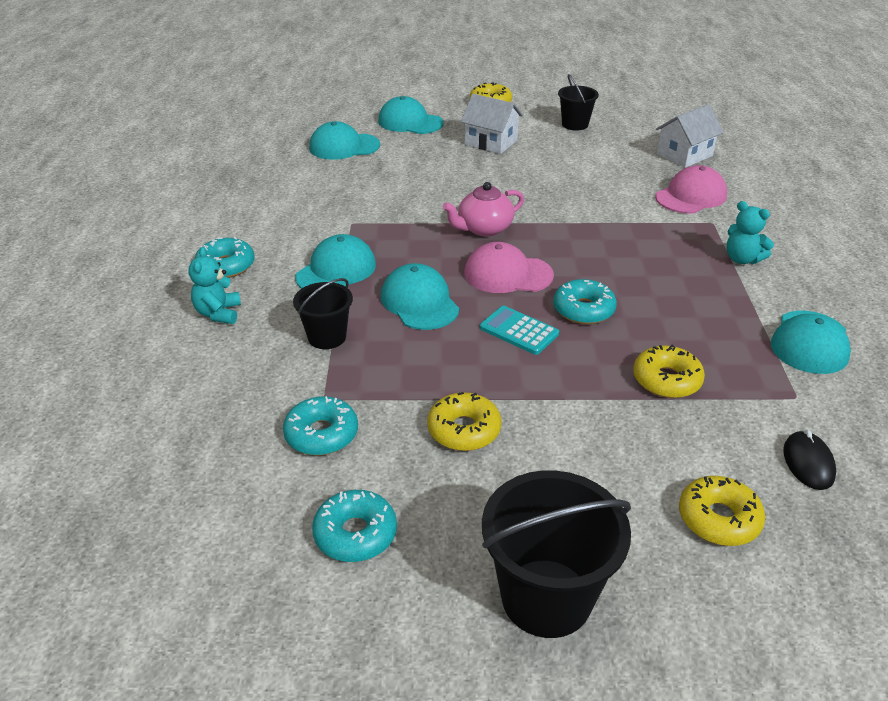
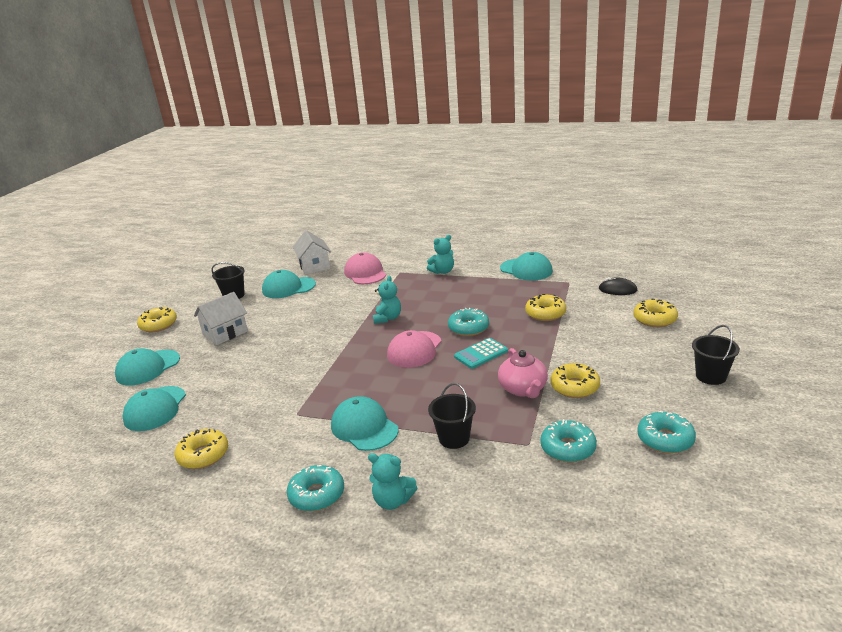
camera: 70 degrees left, 10 degrees down
(278, 191) = (203, 455): none -> yellow donut
(419, 302) = (429, 390): turquoise cap -> turquoise cap (288, 287)
(483, 229) = (350, 352): pink teapot -> pink teapot (523, 389)
(546, 597) = (711, 376): black bucket -> black bucket, size x0.58
(576, 239) = (387, 318): none -> turquoise teddy bear

